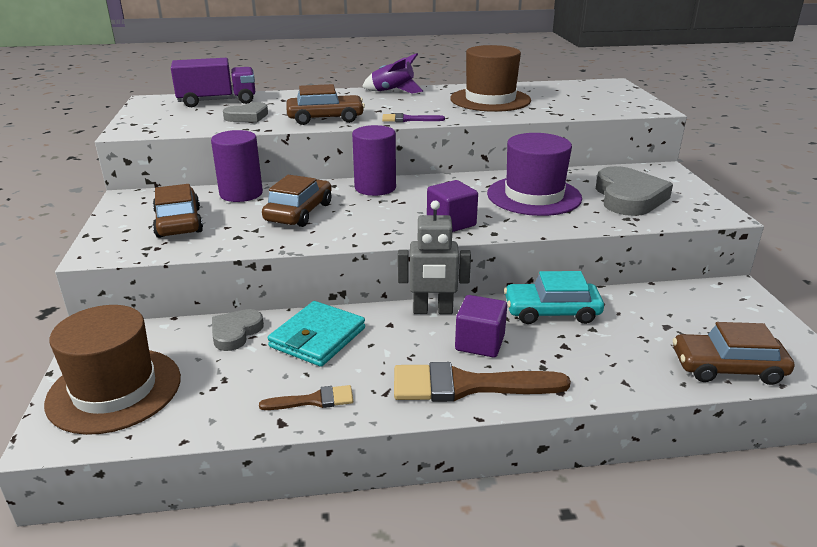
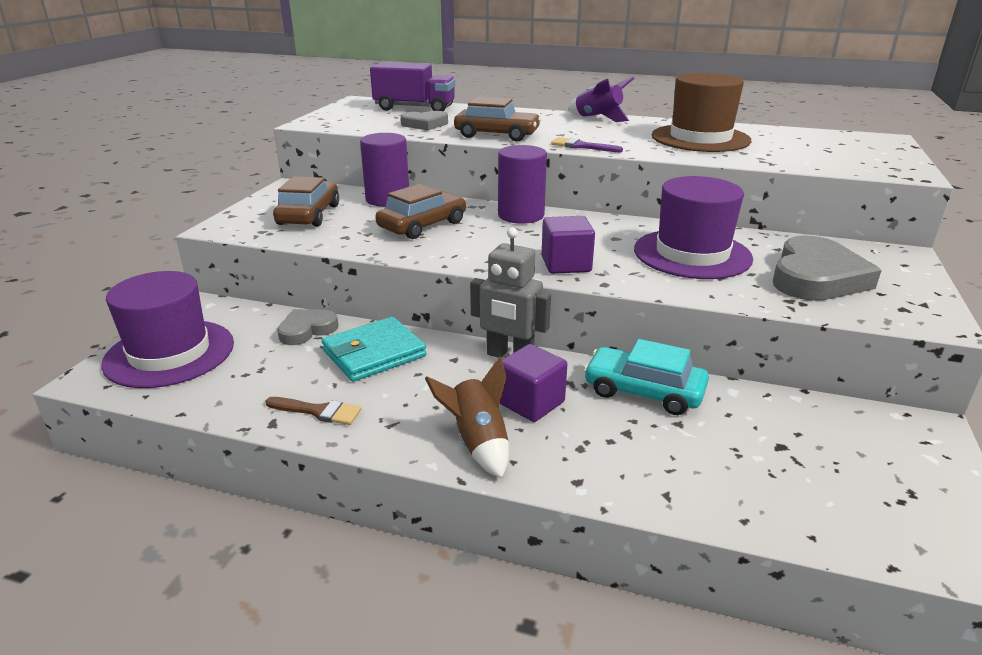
camera: 25 degrees right, 0 degrees up
(114, 390) = (170, 353): brown hat -> purple hat
(467, 385) = (478, 442): brown brush -> brown rocket
(727, 368) = (825, 520): brown car -> none

